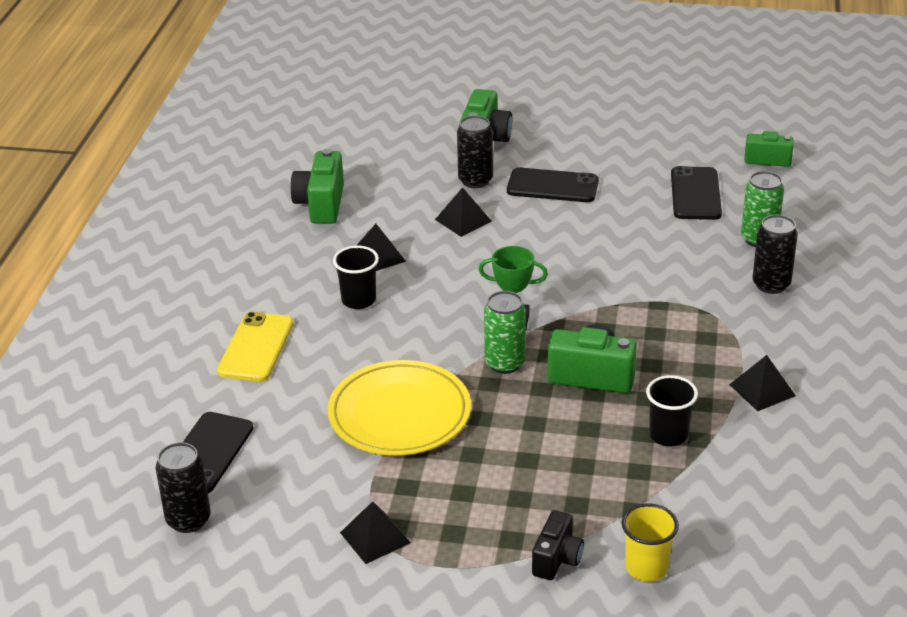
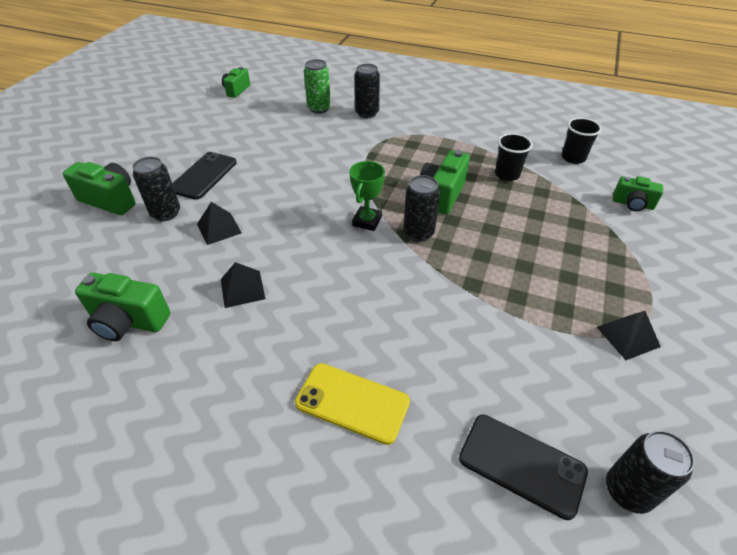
camera: 80 degrees left, 10 degrees up
(358, 300) = (304, 310): black cup -> black cup (573, 158)
(399, 414) = (472, 302): yellow plate -> none
(505, 363) = (418, 233): green can -> black can
(557, 559) = (632, 240): black camera -> none
(646, 568) = (632, 204): yellow cup -> green camera
(695, 194) = (256, 120): black phone -> none
(762, 390) = (467, 135): black pyramid -> none

